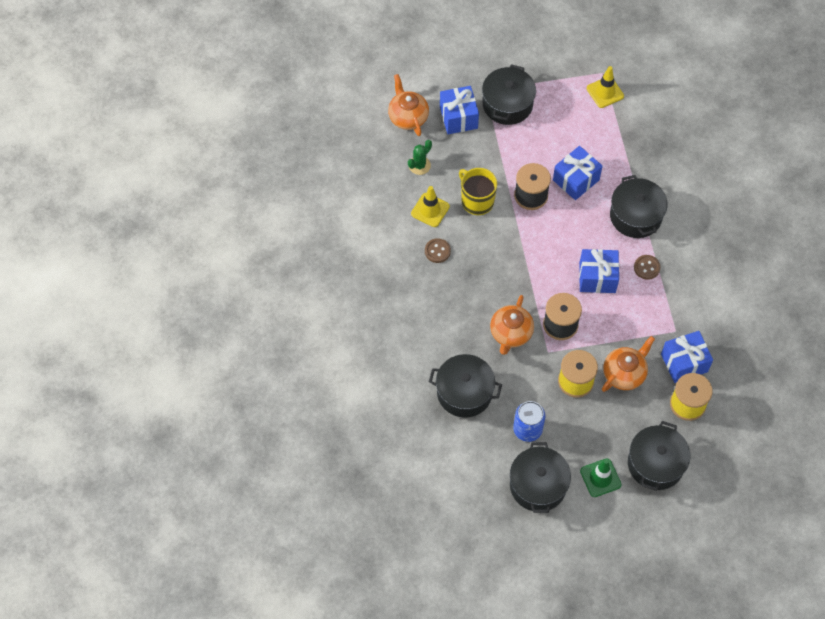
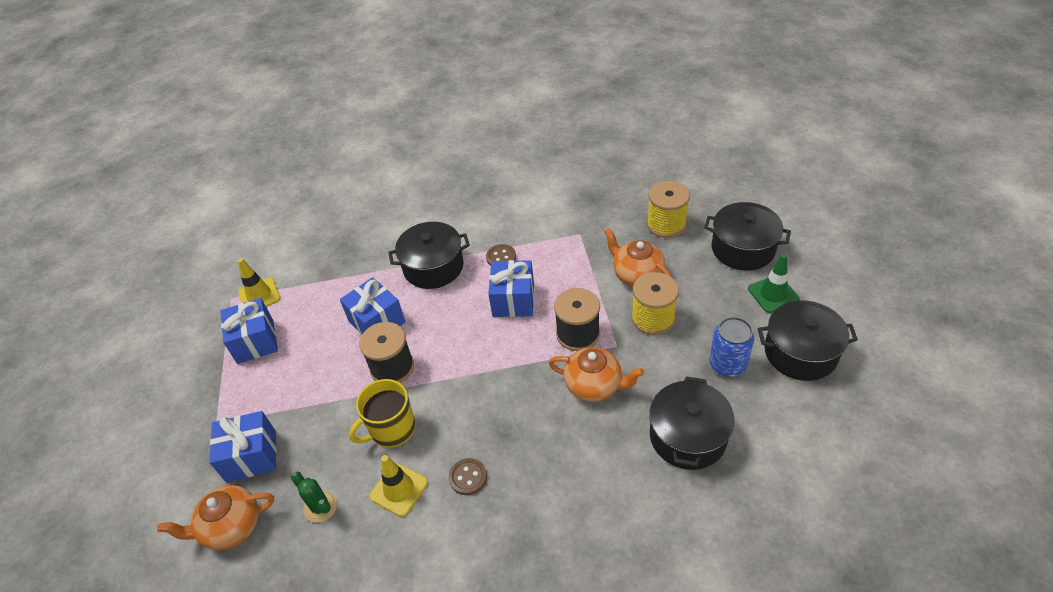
camera: 85 degrees left, 15 degrees down
(507, 104) = (247, 396): black pot -> none
(684, 363) = (617, 227): blue gift -> blue gift (255, 341)

